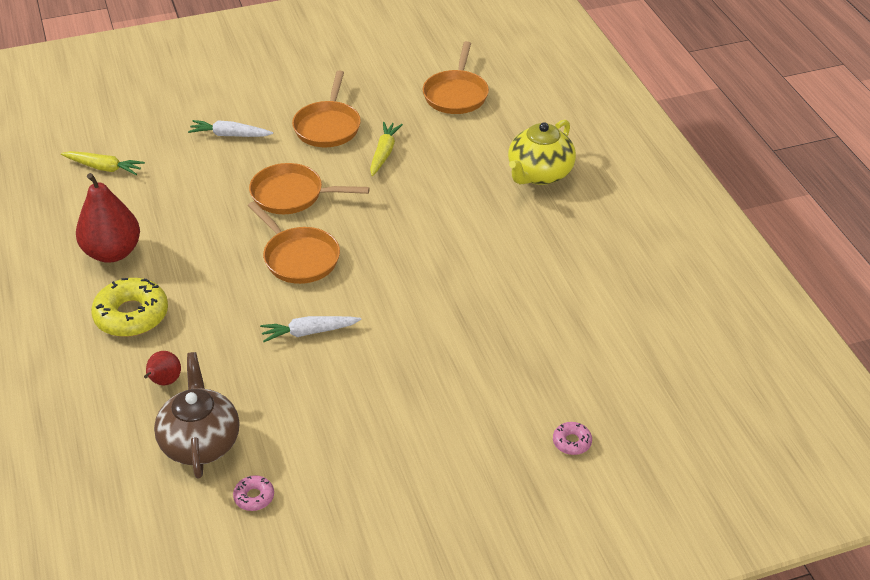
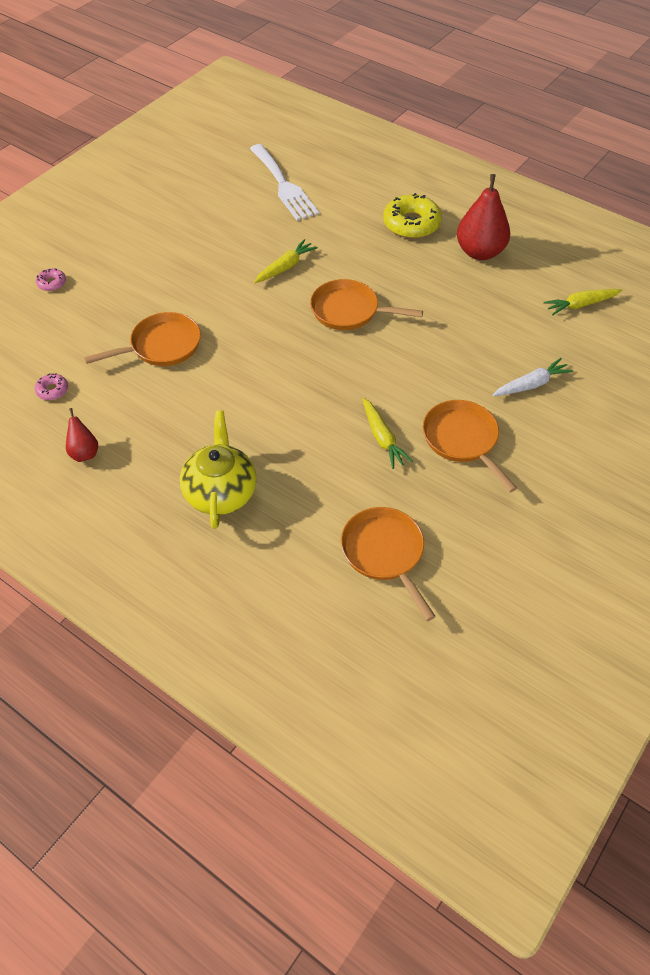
camera: 145 degrees right, 10 degrees up
(164, 381) = (342, 202): red pear -> red pear (84, 453)
(200, 442) = (284, 185): brown teapot -> white fork
(254, 497) = (225, 177): pink donut -> pink donut (52, 390)
(292, 195) = (412, 357): orange pan -> orange pan (161, 346)
(309, 332) = (285, 267): white carrot -> yellow carrot

